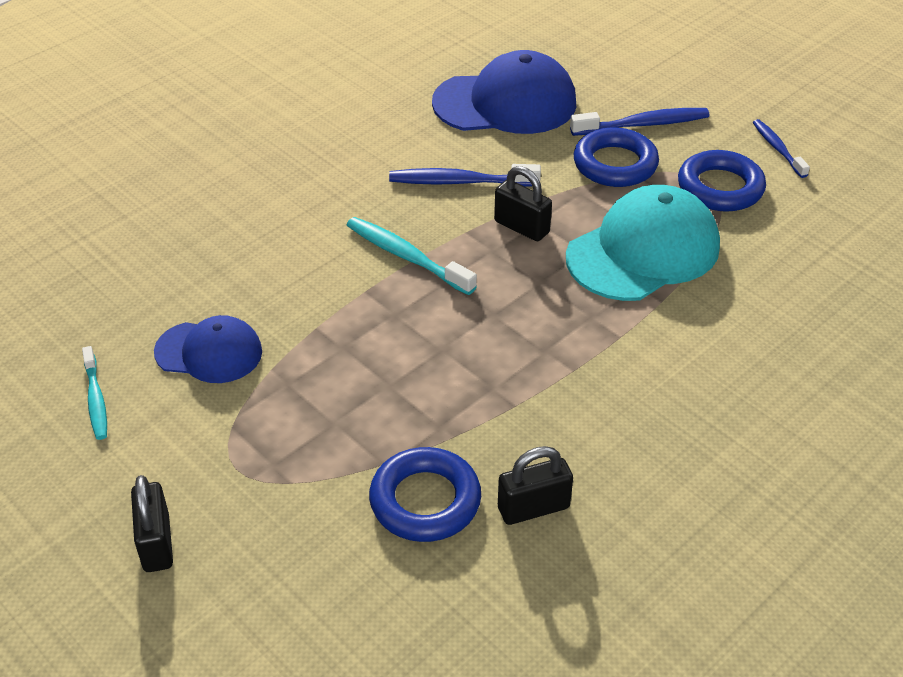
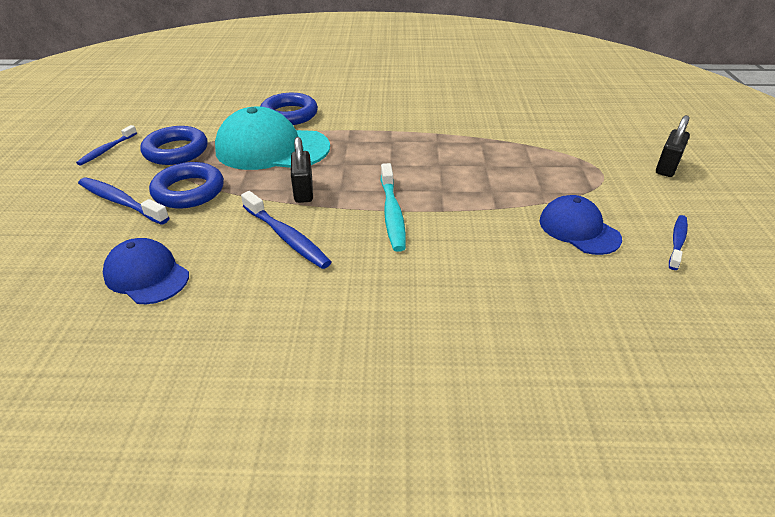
camera: 135 degrees left, 5 degrees down
(96, 399) = (677, 242): turquoise toothbrush -> blue toothbrush
(425, 501) = (519, 126): blue ring -> blue ring (289, 114)
(505, 103) = (147, 275): blue cap -> blue cap, size x0.60
(533, 508) = (476, 107): black padlock -> none

